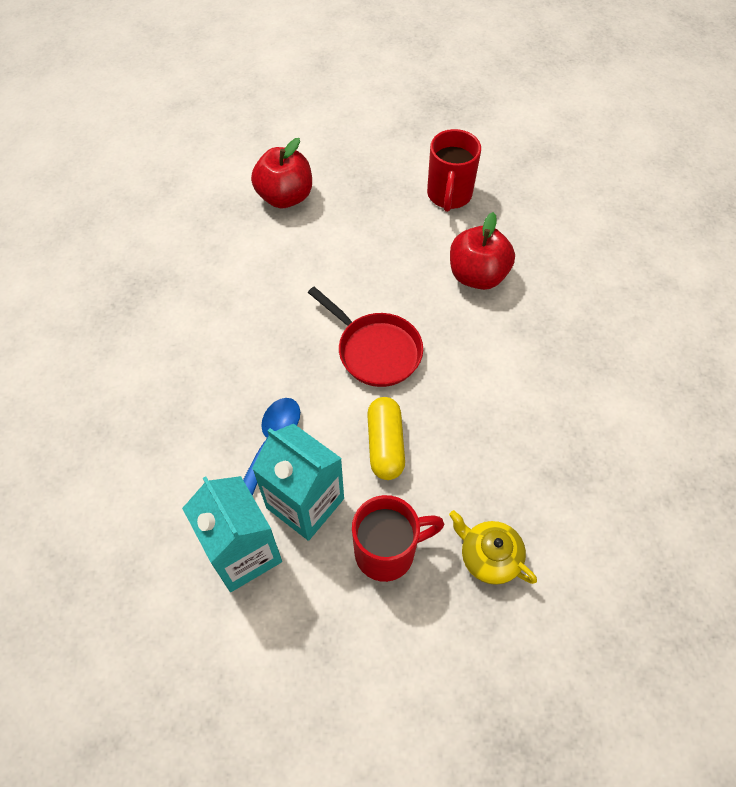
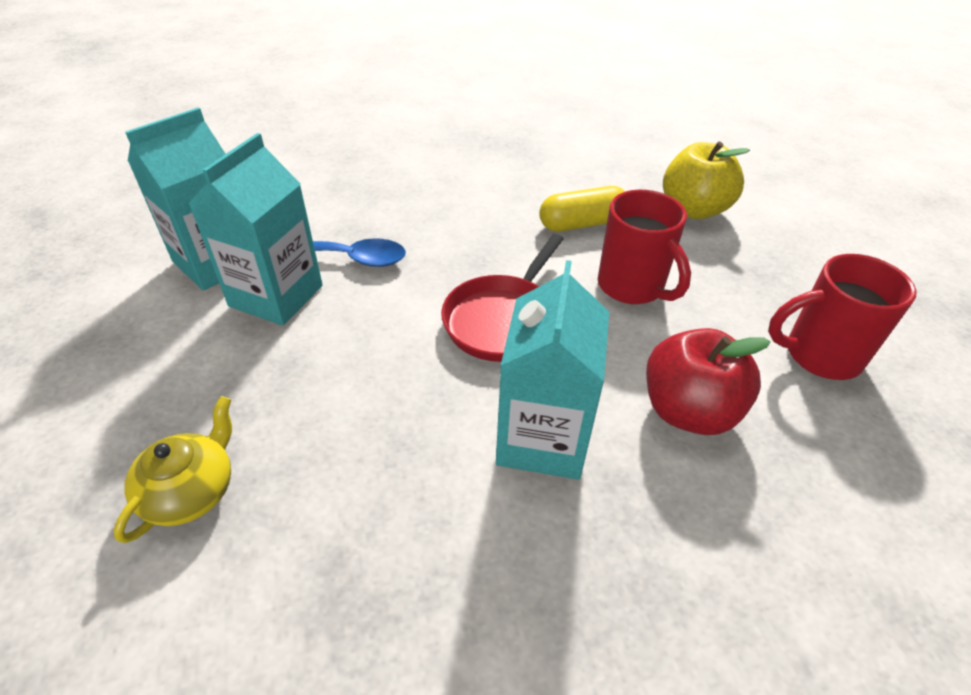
camera: 75 degrees right, 15 degrees down
(285, 197) = (693, 210): red apple -> yellow apple
(385, 445) = (363, 351): yellow capsule -> yellow capsule (582, 224)
(387, 552) = (208, 377): red mug -> red mug (632, 287)
(483, 354) = (542, 439): none -> turquoise carton

